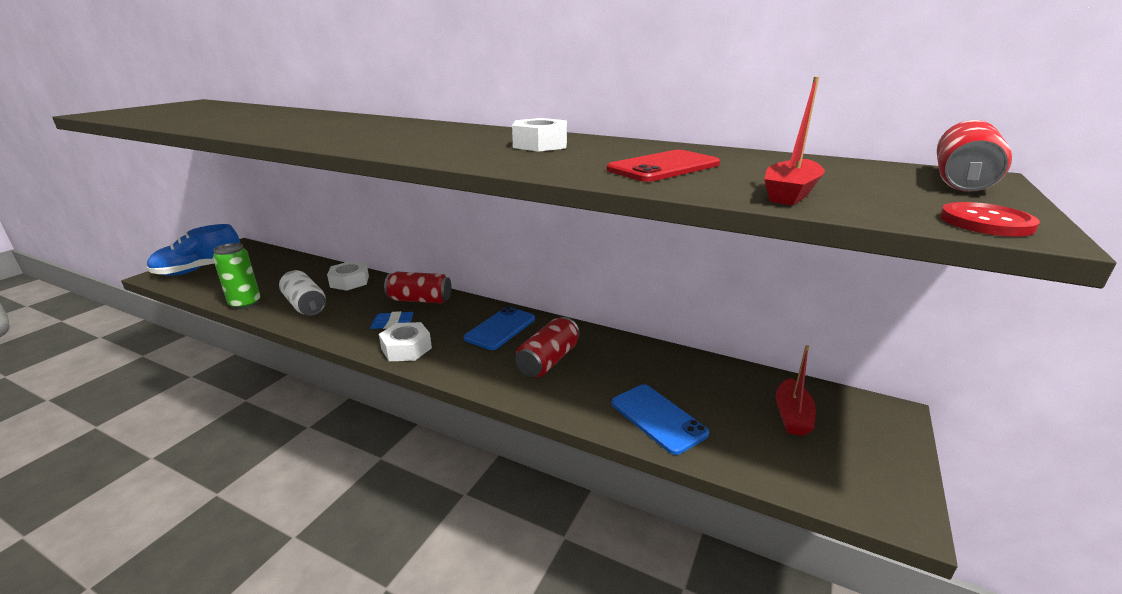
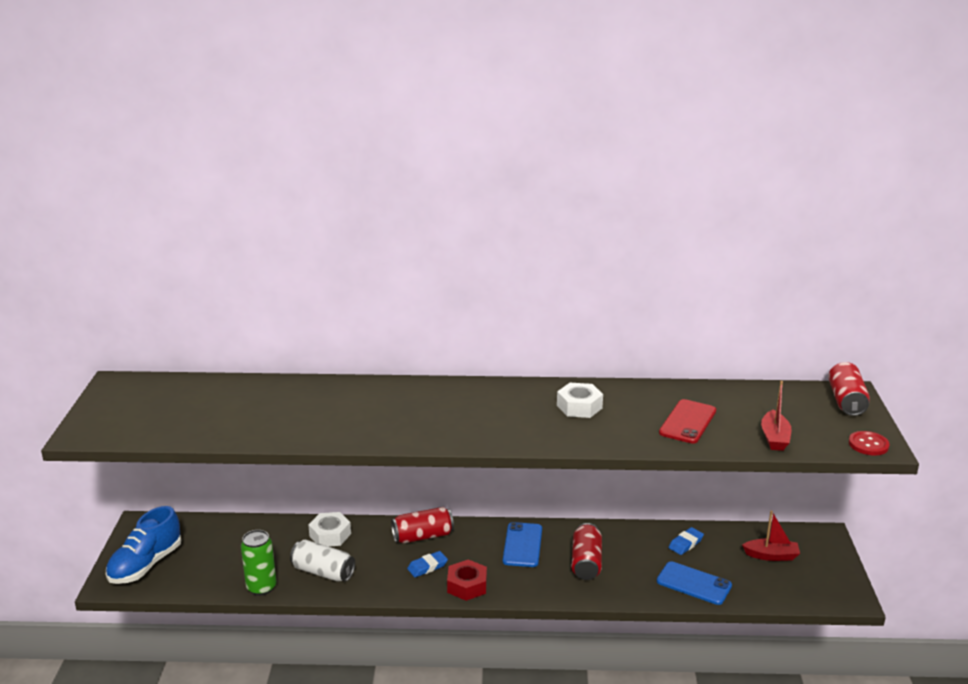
camera: 25 degrees left, 0 degrees up
(406, 348) = (467, 585): white nut -> red nut
(682, 372) = (685, 543): none -> blue eraser
(792, 416) = (771, 556): red boat -> red boat turned 75 degrees counterclockwise

